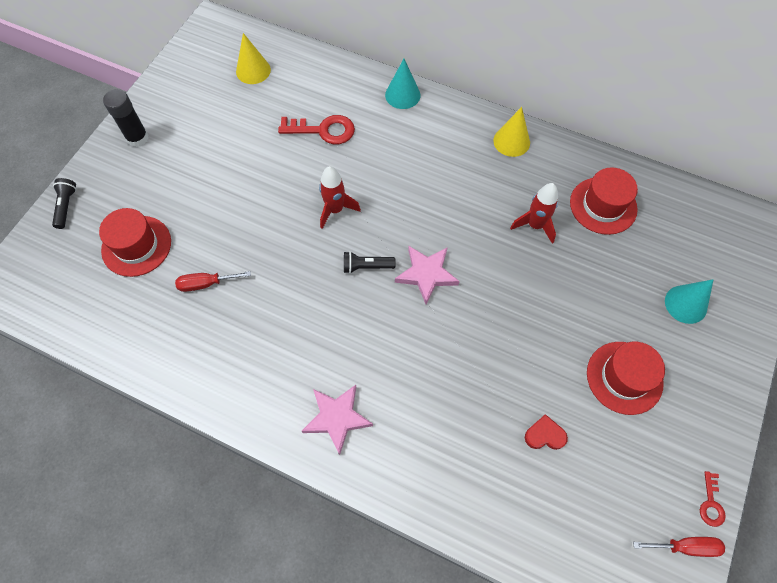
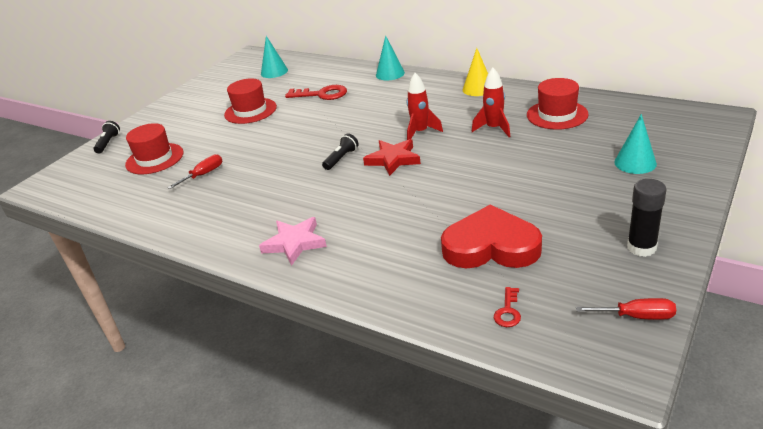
camera: 10 degrees right, 30 degrees down
(137, 138) = (175, 108): black glue stick -> black glue stick (641, 247)
(206, 284) = (203, 175): red screwdriver -> red screwdriver turned 135 degrees clockwise
(253, 70) = (274, 72): yellow cone -> turquoise cone
(335, 210) = (322, 131): red rocket -> red rocket (420, 132)
(366, 266) = (341, 158): black flashlight -> black flashlight turned 120 degrees clockwise
(426, 274) = (393, 159): pink star -> red star
(544, 435) = (491, 246): red heart -> red heart, size x2.41
(624, 377) = (573, 208): red hat -> red hat (250, 111)
(711, 503) = (664, 285): red key -> red key (508, 311)

